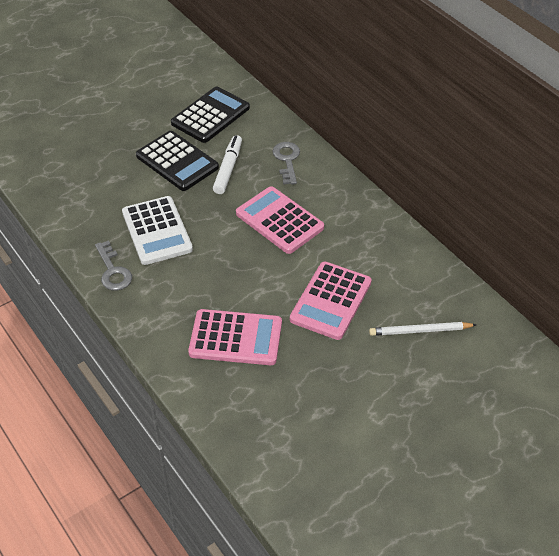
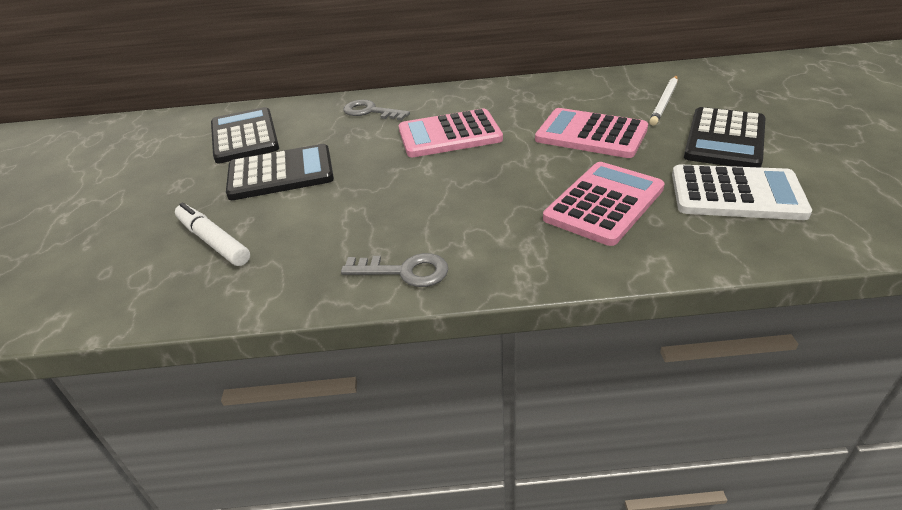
camera: 55 degrees left, 10 degrees down
(157, 231) = (374, 216): white calculator -> white calculator (736, 194)
(228, 169) = (337, 145): white marker -> white marker (213, 241)
(331, 301) = (591, 134): pink calculator -> pink calculator turned 150 degrees clockwise
(374, 385) = (725, 139): none -> black calculator

